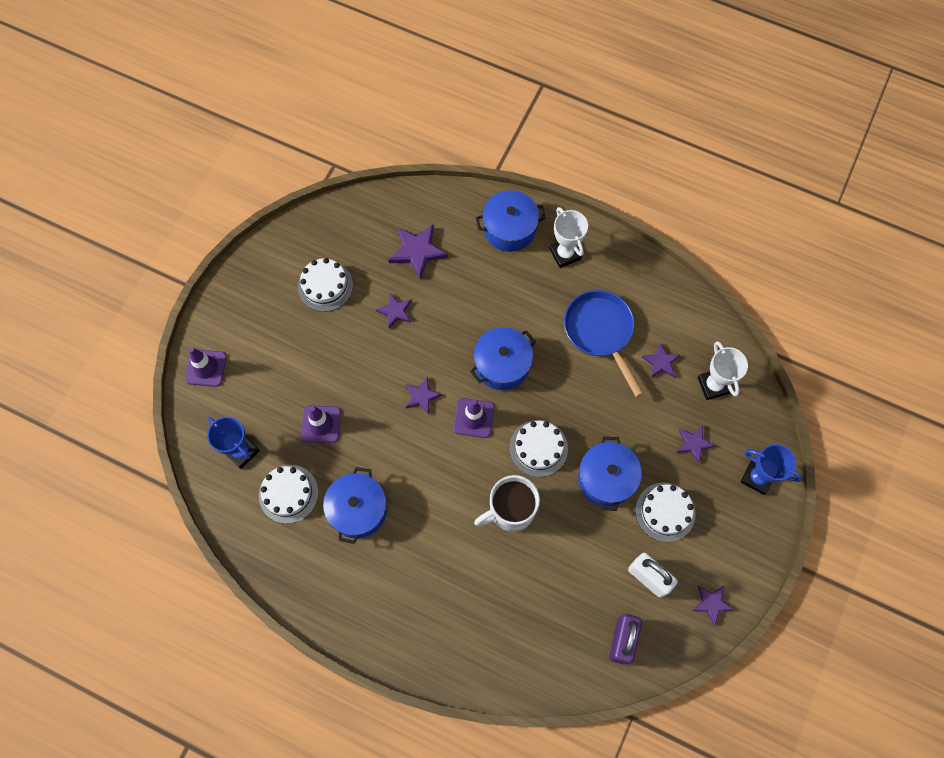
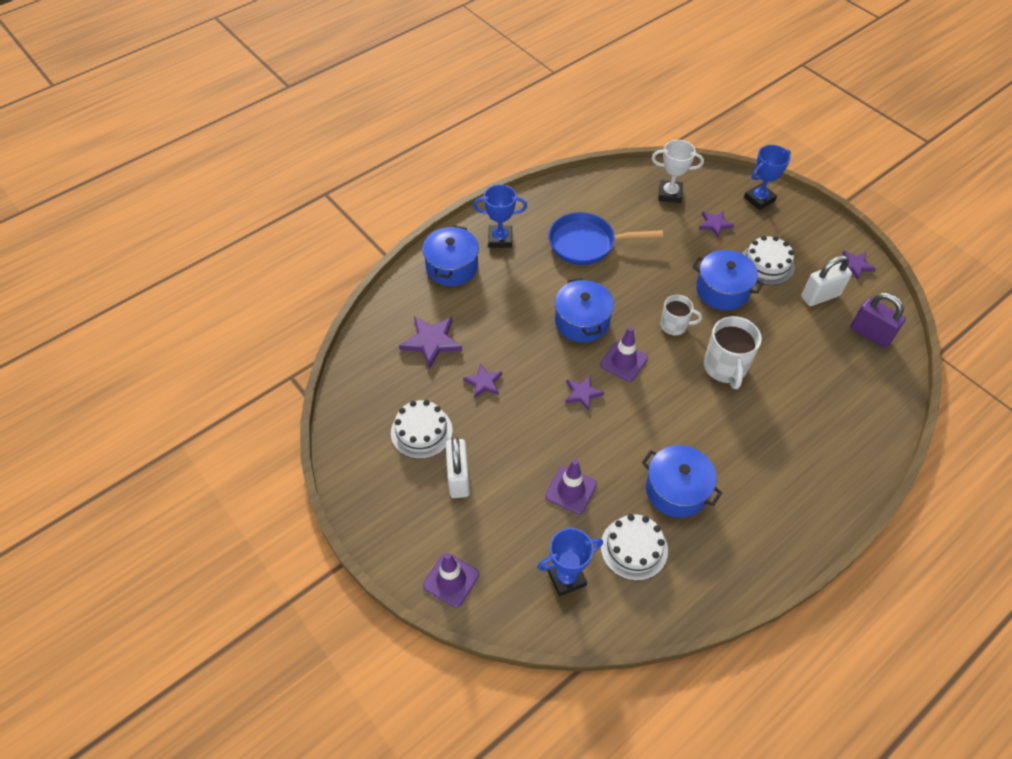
camera: 65 degrees left, 15 degrees down
(294, 333) = (458, 478): none -> white padlock
(538, 448) = (674, 325): white cake -> white mug
(565, 254) = (500, 239): white trophy -> blue trophy
(661, 362) = (634, 217): purple star -> none

